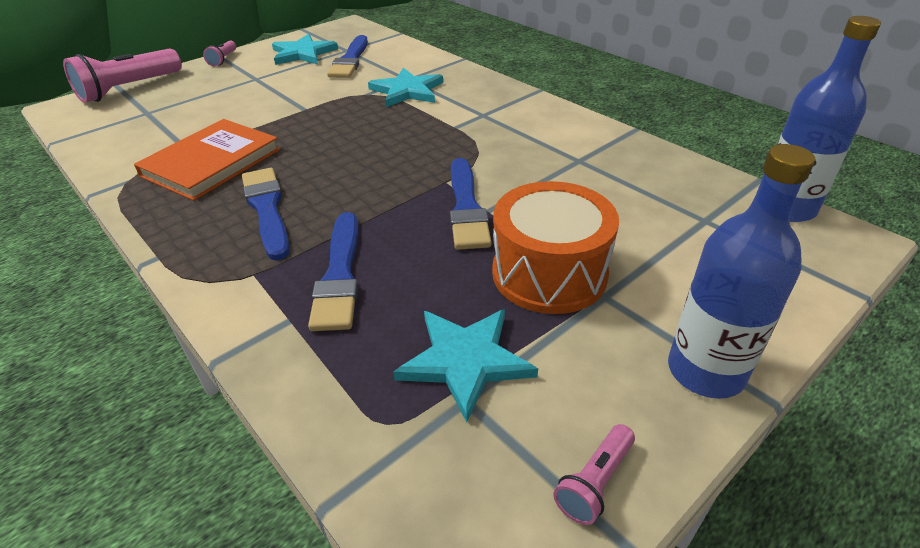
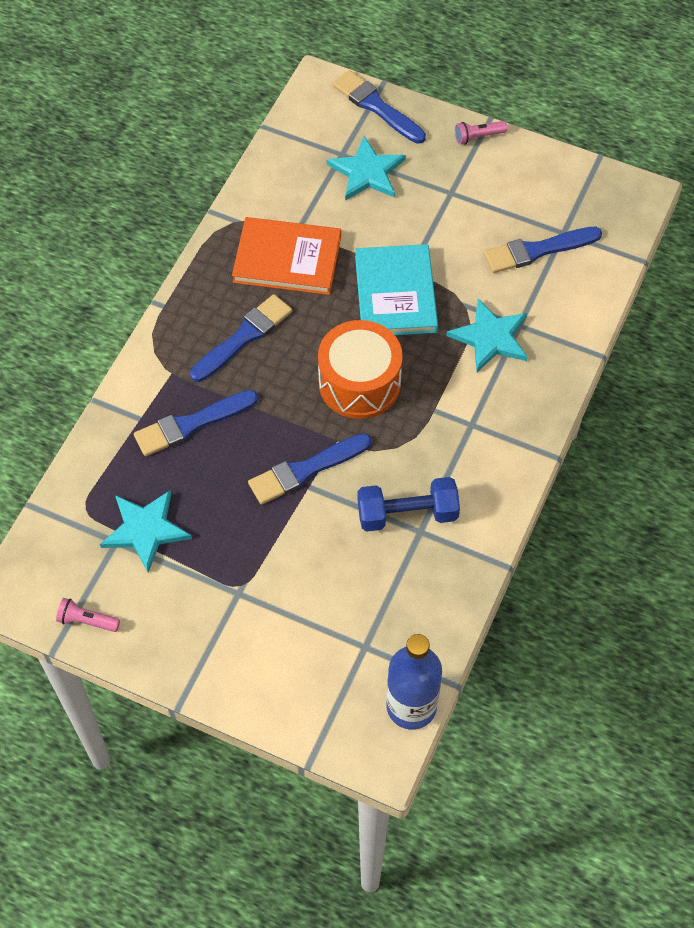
camera: 65 degrees right, 20 degrees up
(129, 89) = (376, 106): pink flashlight -> blue brush
(303, 53) = (532, 197): turquoise star -> turquoise star (367, 172)
(319, 119) = (395, 294): none -> turquoise book
(549, 273) = (248, 552): orange drum -> orange drum (359, 383)
(556, 162) = (407, 514): none -> blue dumbbell
(705, 371) = (190, 665): blue bottle -> none

